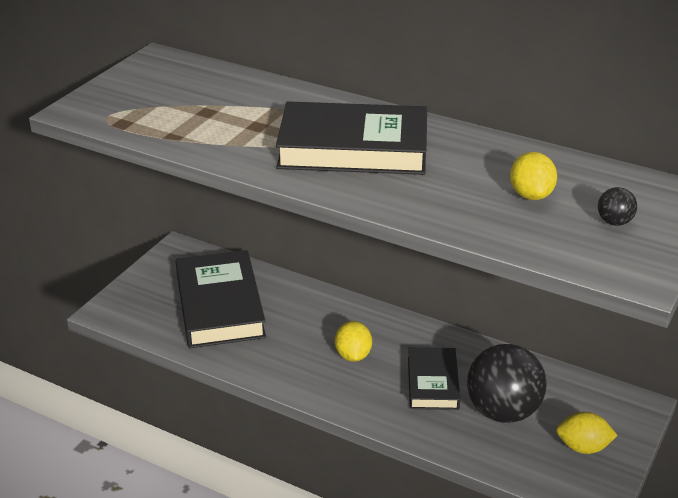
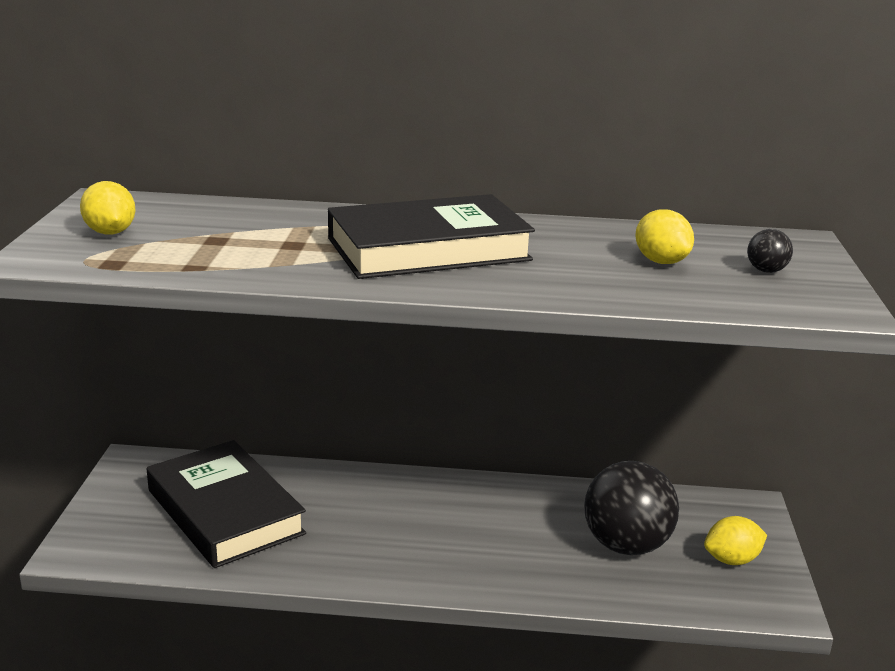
camera: 25 degrees left, 10 degrees down
(353, 355) = (423, 528): yellow lemon -> yellow lemon (110, 232)
(433, 383) = (532, 535): black book -> none

